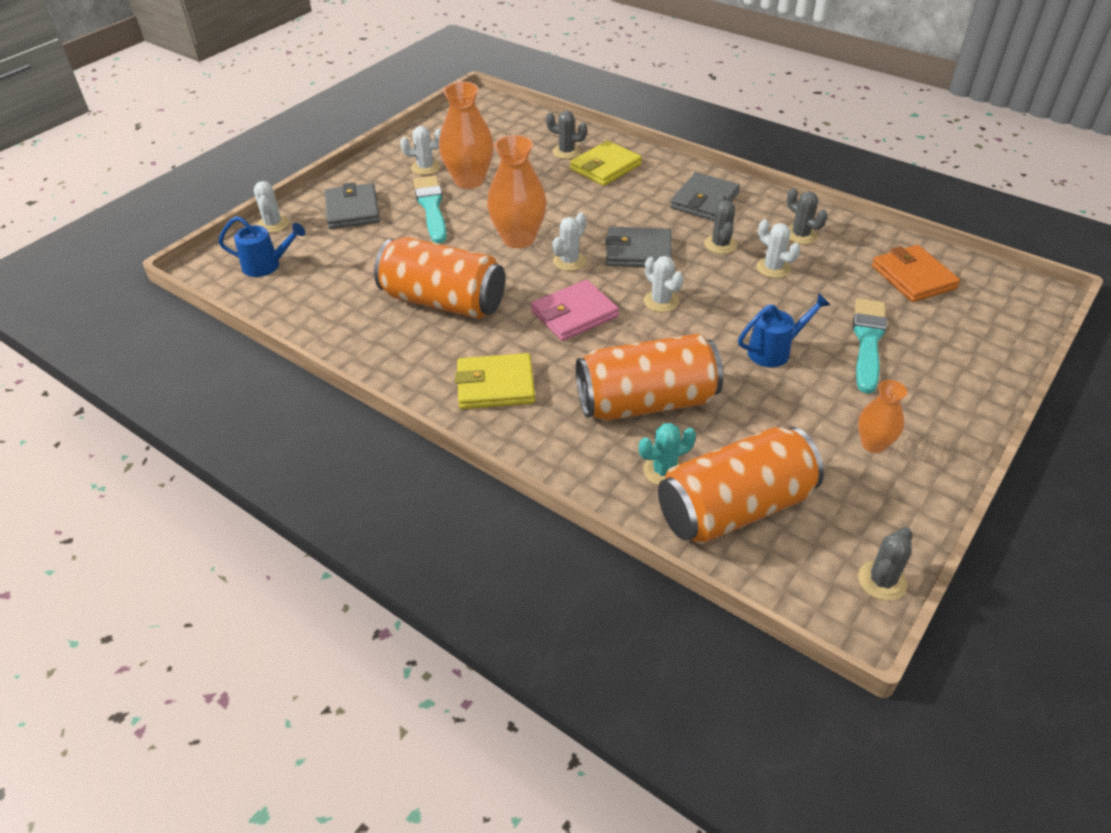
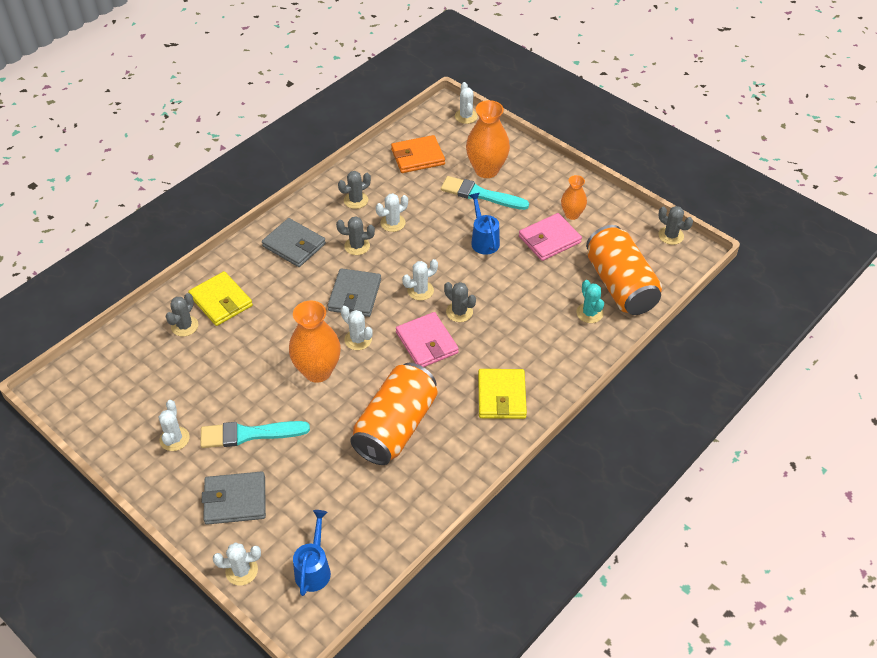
camera: 85 degrees left, 5 degrees up
(469, 180) = (211, 403): orange vase -> orange vase (486, 170)
(632, 337) = (459, 312): none -> grey cactus
(646, 402) = (527, 313): orange can -> none
(804, 420) = (549, 239): none -> pink wallet
(1033, 315) = (466, 116): none -> white cactus

